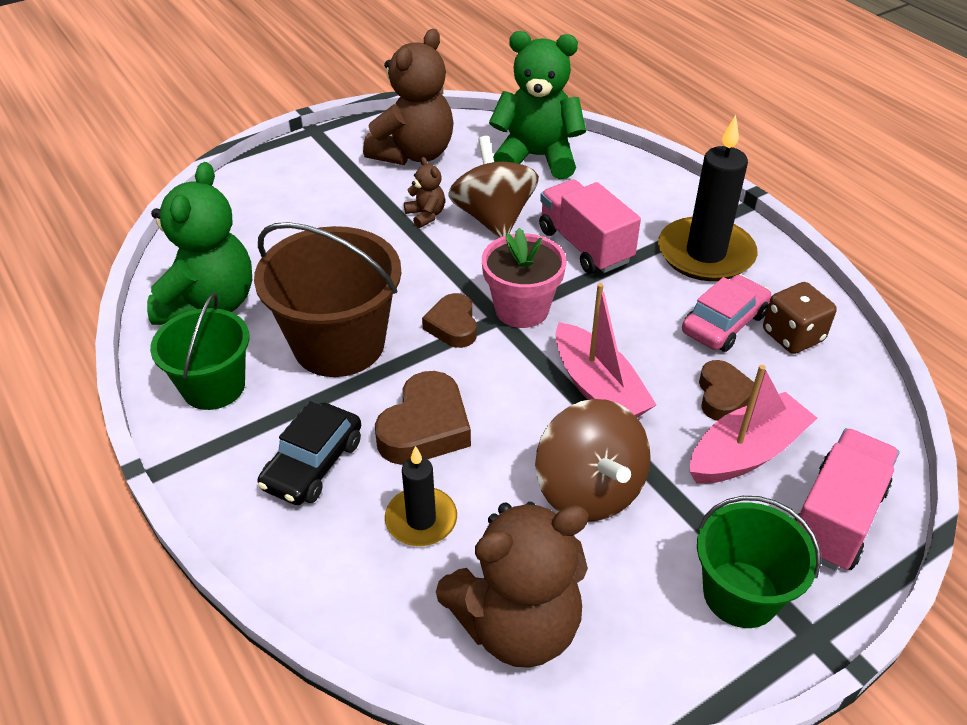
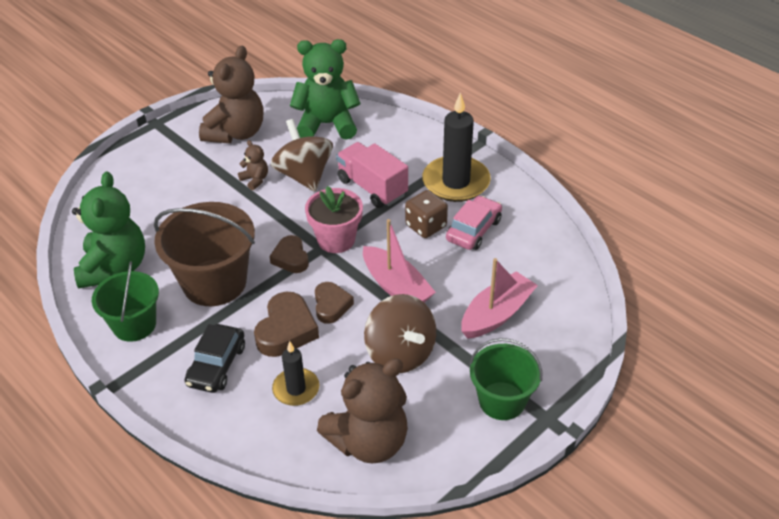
camera: 10 degrees left, 0 degrees up
(723, 396) = (478, 279): brown heart -> brown heart (331, 305)
(792, 336) = (519, 232): brown dice -> brown dice (426, 226)
(835, 518) = (555, 346): pink truck -> none

